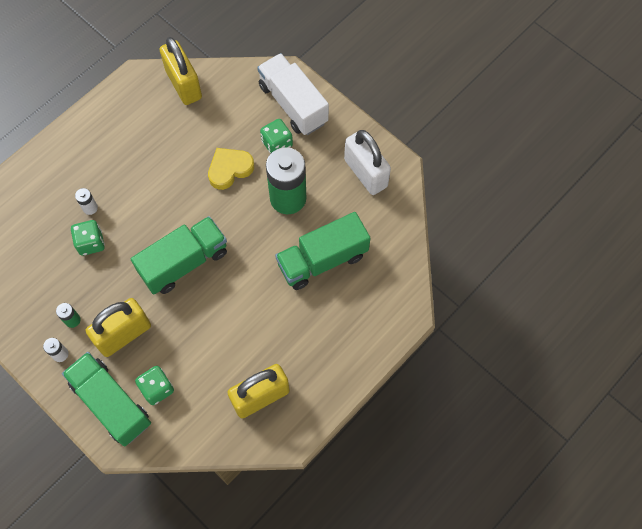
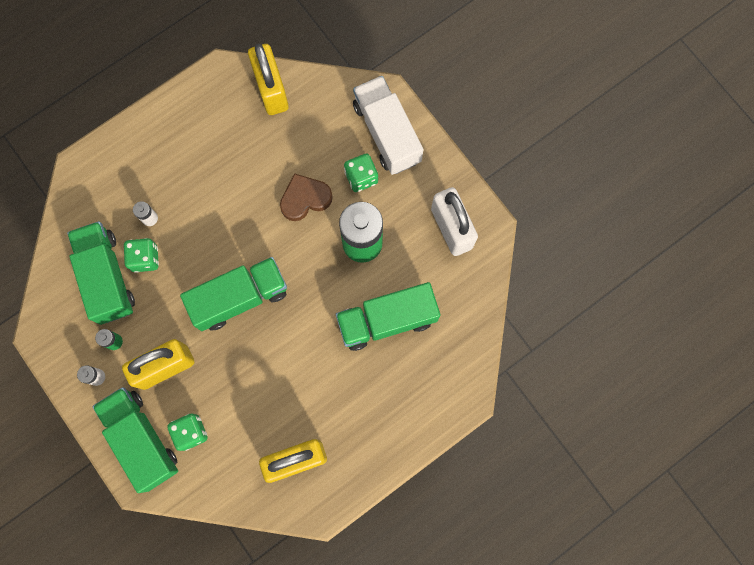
camera: 10 degrees right, 10 degrees up
(57, 265) = (107, 277): none -> green truck
(229, 169) = (305, 199): yellow heart -> brown heart

